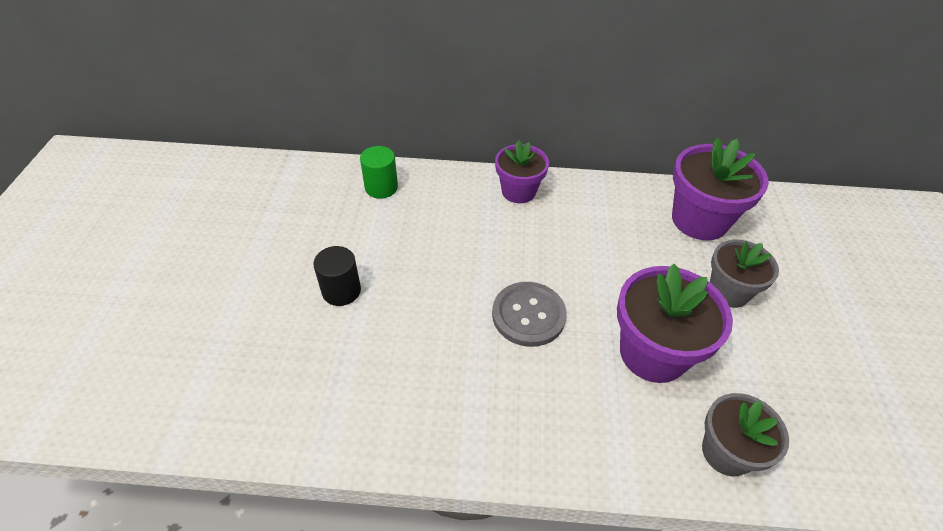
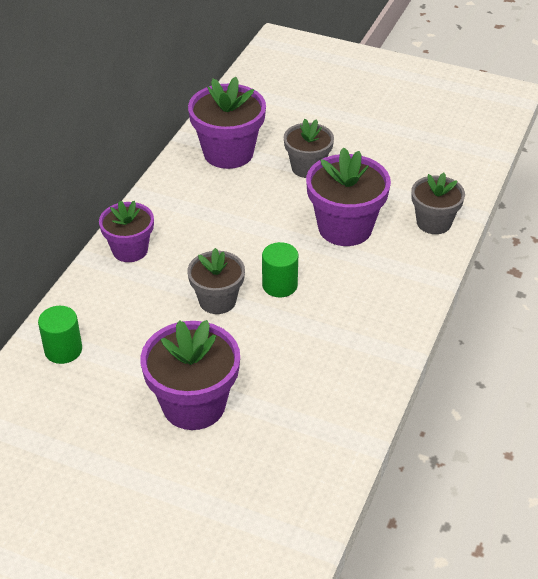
camera: 70 degrees left, 5 degrees down
(341, 291) = (194, 405): black cylinder -> purple flower pot
(483, 270) = (217, 300): none -> grey flower pot
(528, 315) = (279, 285): grey button -> green cylinder

